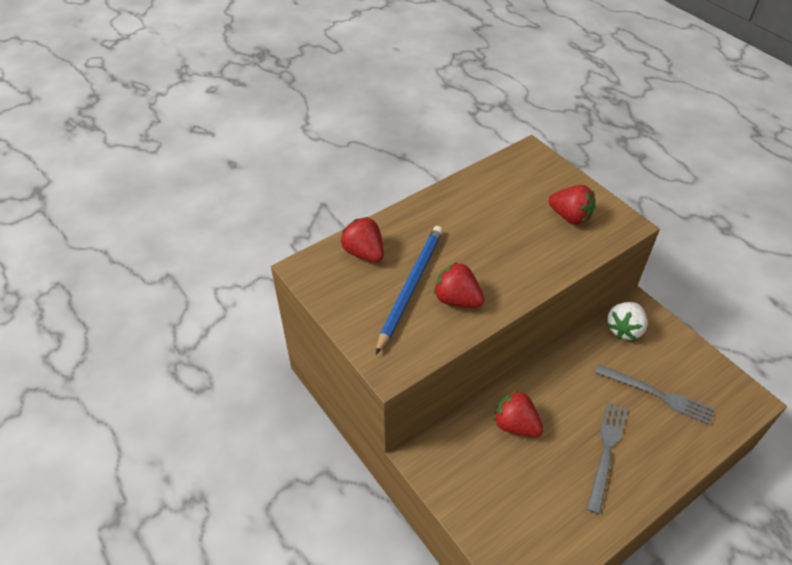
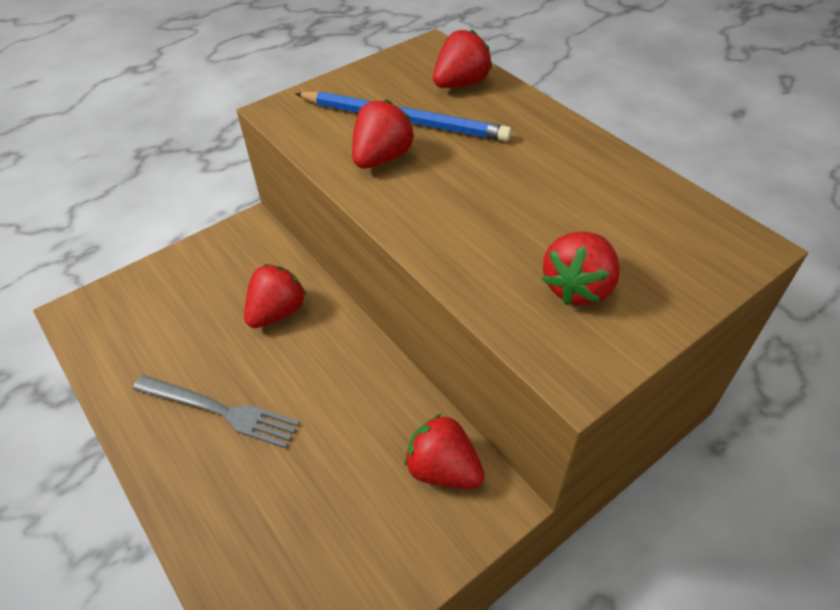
camera: 90 degrees right, 0 degrees up
(624, 329) = (443, 469): white strawberry -> red strawberry
(657, 395) = (306, 499): grey fork -> none

